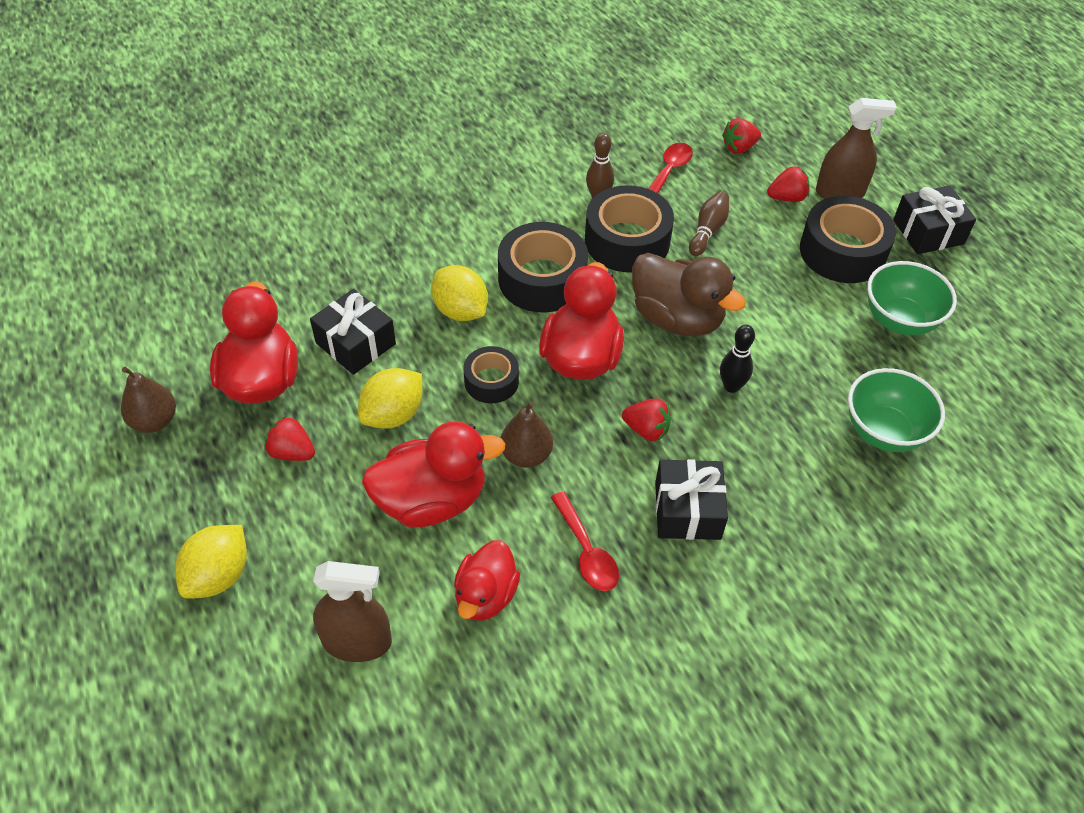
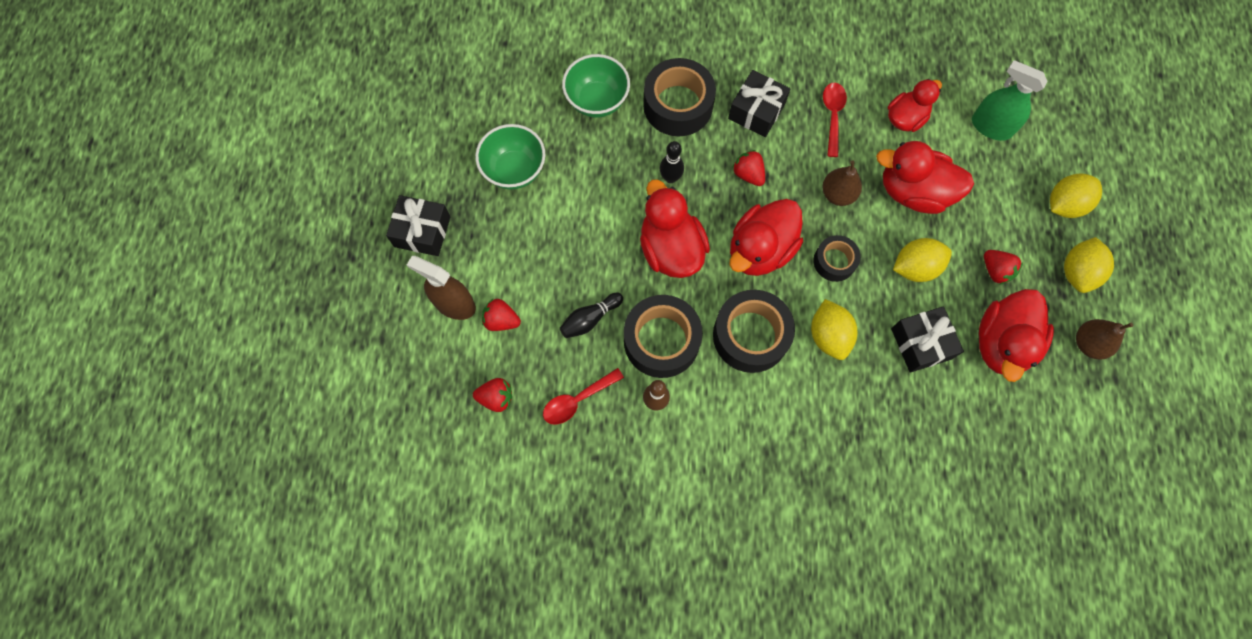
camera: 150 degrees left, 20 degrees up
(183, 495) = (1077, 272): none -> yellow lemon
(357, 642) = (991, 127): brown spray bottle -> green spray bottle
(677, 319) = (671, 249): brown duck -> red duck
(708, 230) = (590, 319): brown bowling pin -> black bowling pin
(842, 251) = (503, 246): black tape -> black tape (678, 105)

